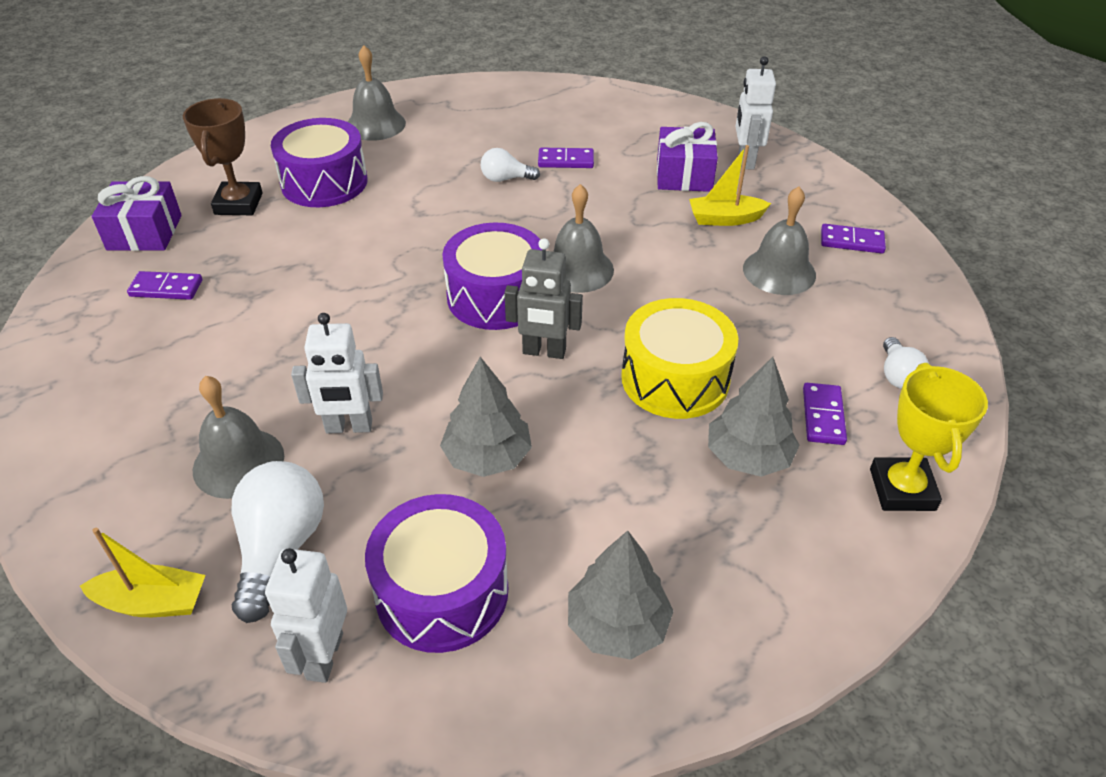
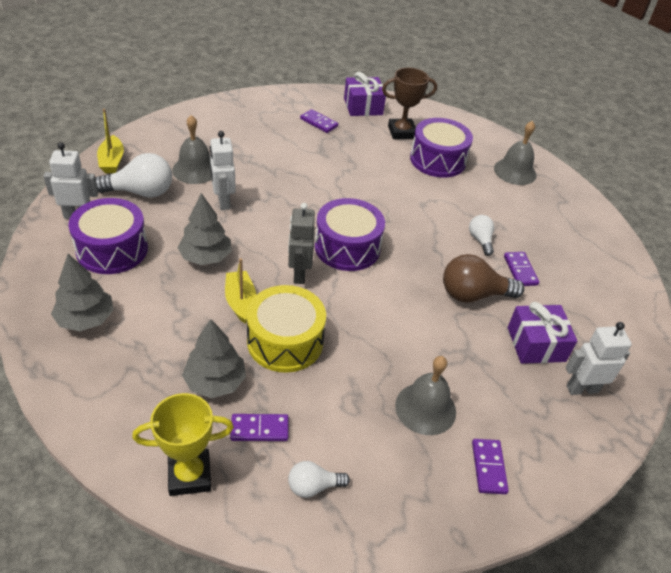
camera: 75 degrees right, 0 degrees up
(166, 288) = (319, 123): purple domino -> purple domino turned 45 degrees counterclockwise
(577, 269) = (388, 285): grey bell -> none
(603, 203) = (473, 295): none -> brown light bulb
(725, 219) = (484, 372): yellow boat -> yellow boat (240, 302)

